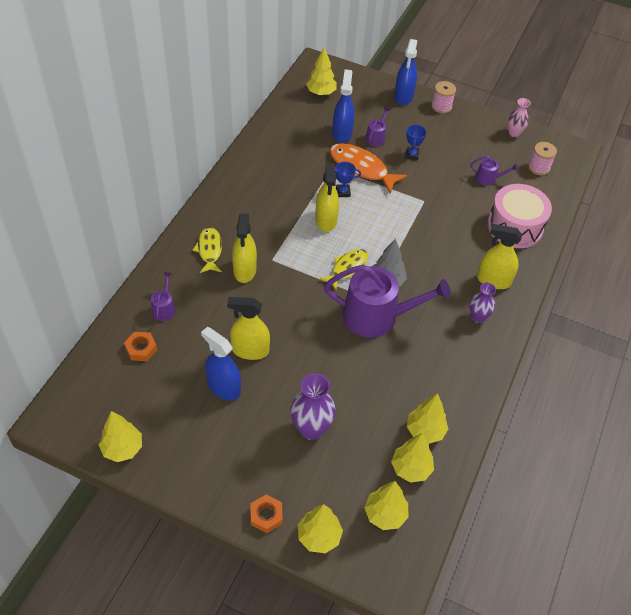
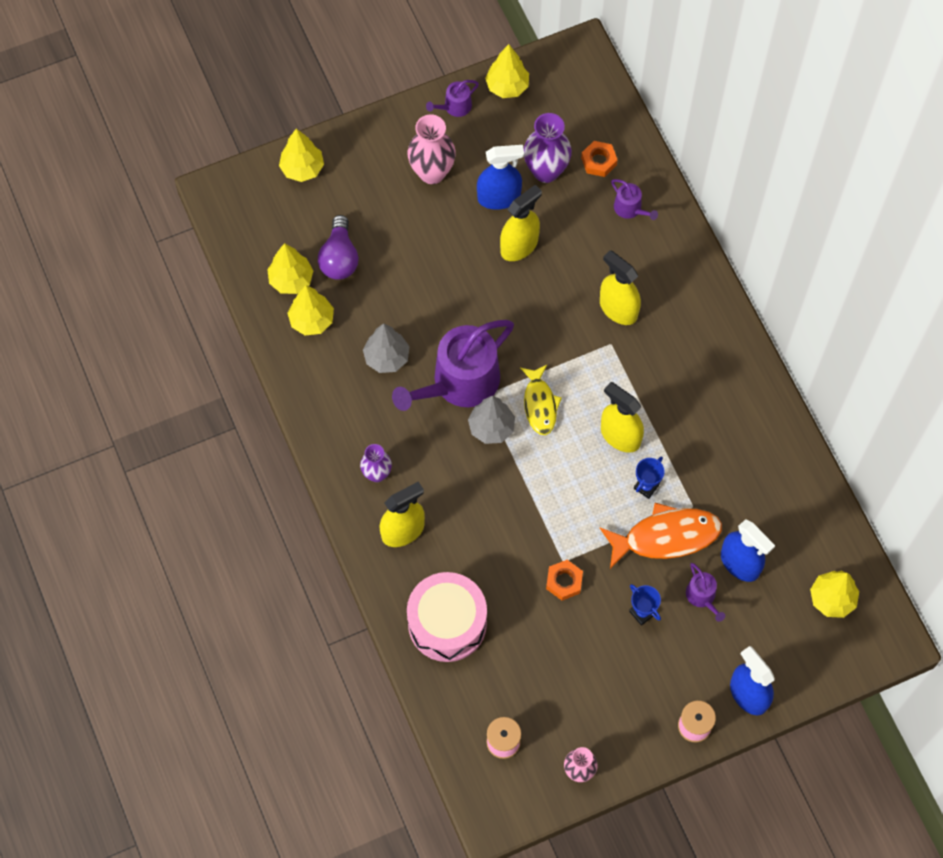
camera: 135 degrees right, 15 degrees up
(209, 250) = (672, 296): yellow fish -> none
(241, 444) = (432, 172): none -> pink vase
(266, 515) = (353, 145): orange nut -> orange nut (564, 581)
(311, 428) = (397, 234): purple vase -> purple vase (546, 171)
(364, 451) = (339, 258): none -> purple light bulb
(385, 514) = (274, 228): yellow tree -> none
(403, 367) = (386, 357): none -> grey tree
(488, 178) = (535, 665): purple watering can -> purple watering can (454, 107)

